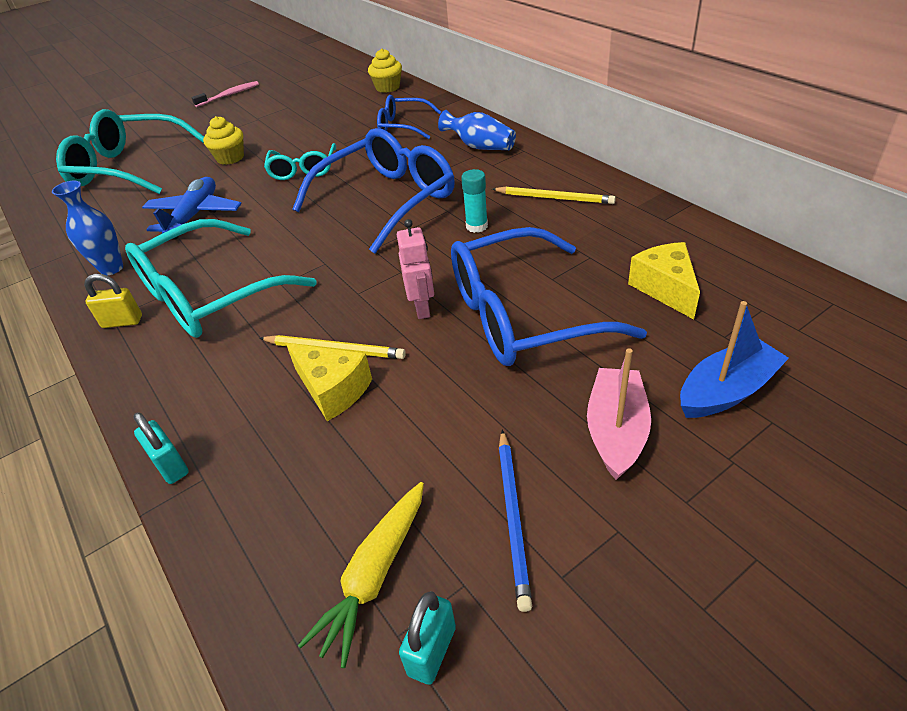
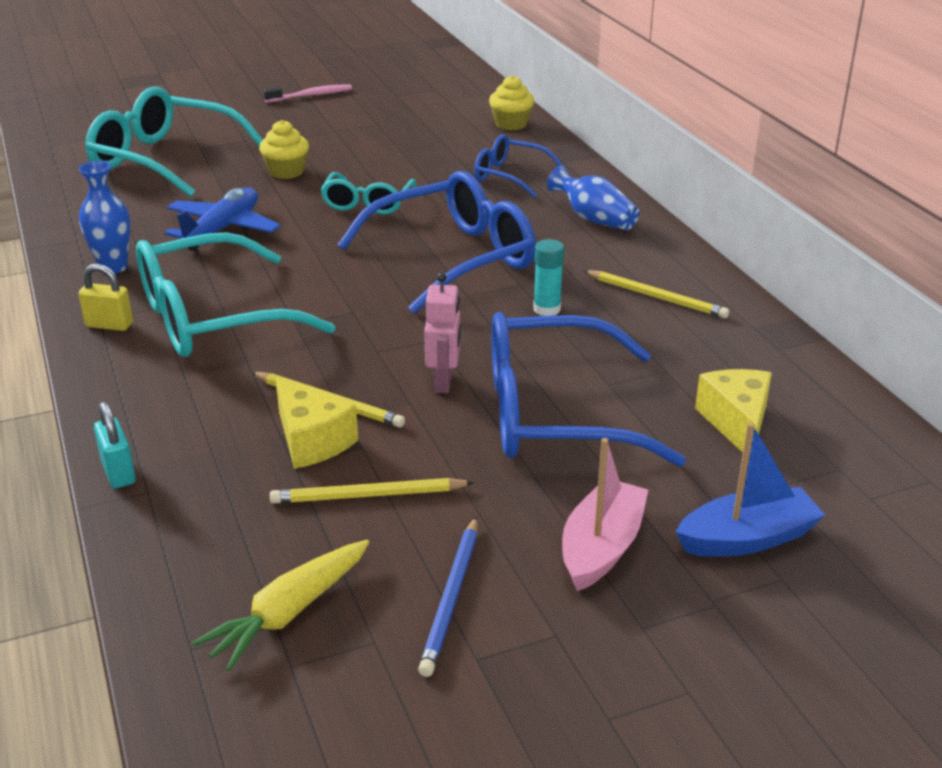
camera: 10 degrees right, 10 degrees down
(401, 431) = (369, 495): none -> yellow pencil
(432, 651) = (319, 685): turquoise padlock -> none

